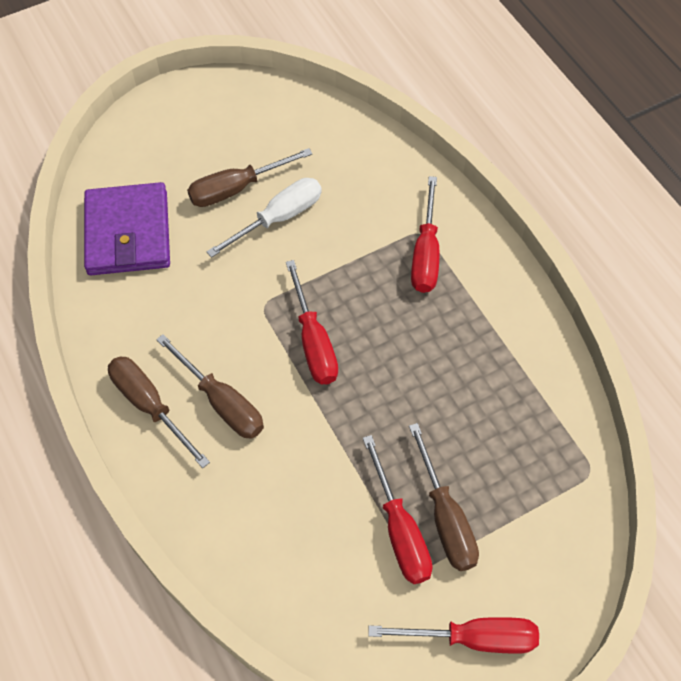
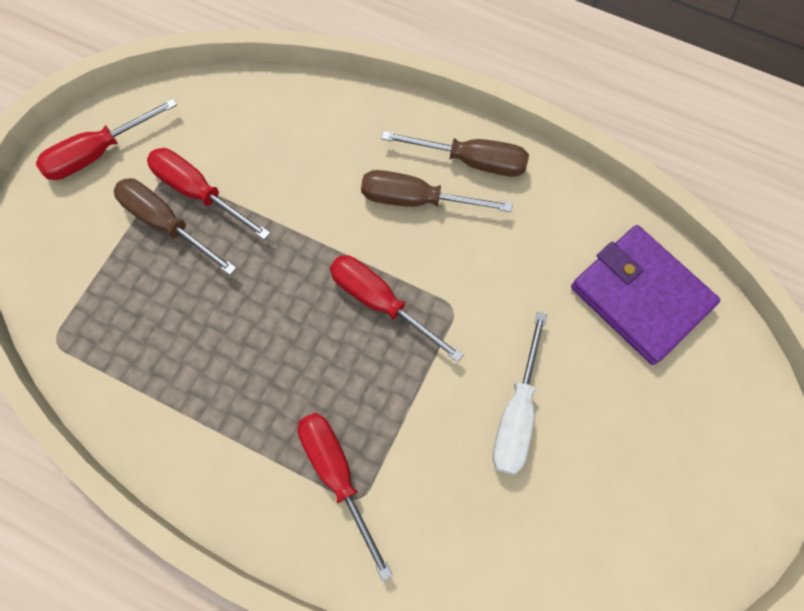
camera: 145 degrees right, 10 degrees up
(237, 188) = (588, 419): brown screwdriver -> none

